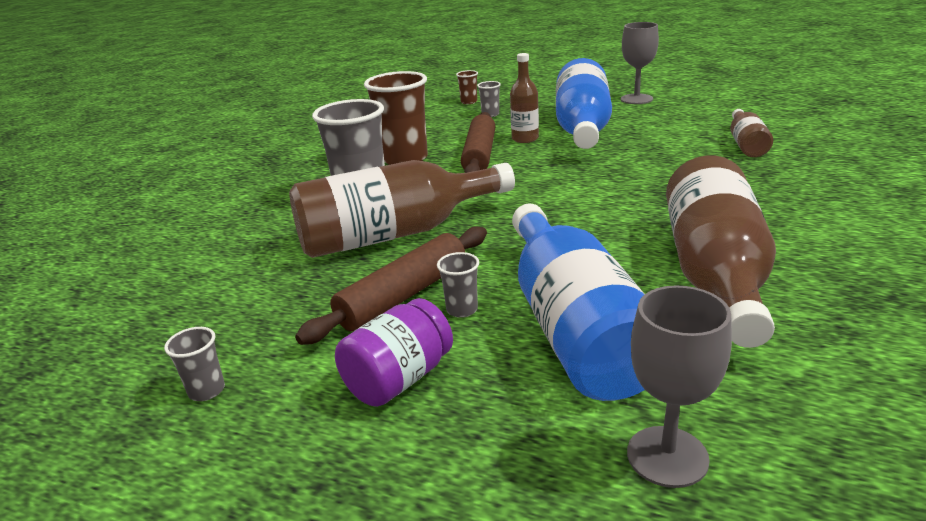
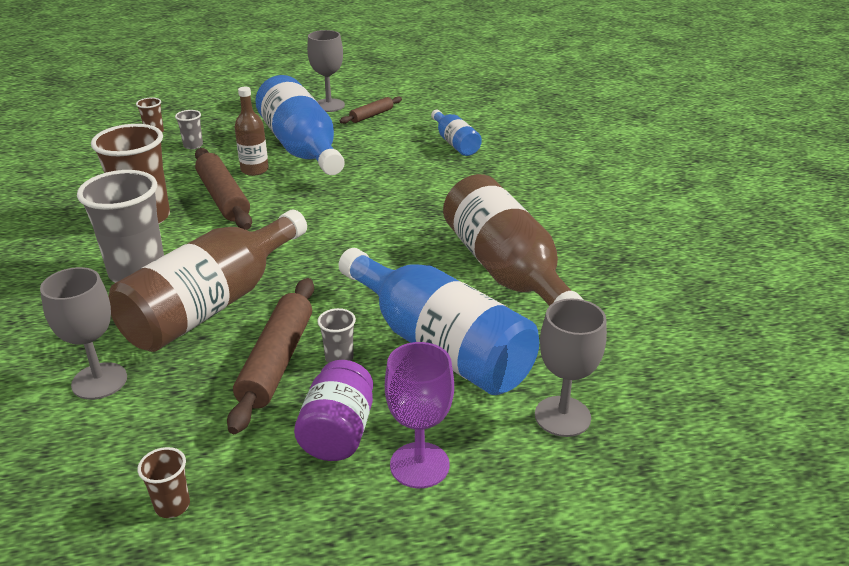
camera: 35 degrees left, 5 degrees up
(207, 391) = (172, 506): grey cup -> brown cup
(257, 270) = (99, 381): none -> grey goblet
(450, 444) = (419, 465): none -> purple goblet
(673, 111) = (371, 115): none -> brown rolling pin
(746, 144) = (455, 143): brown bottle -> blue bottle

